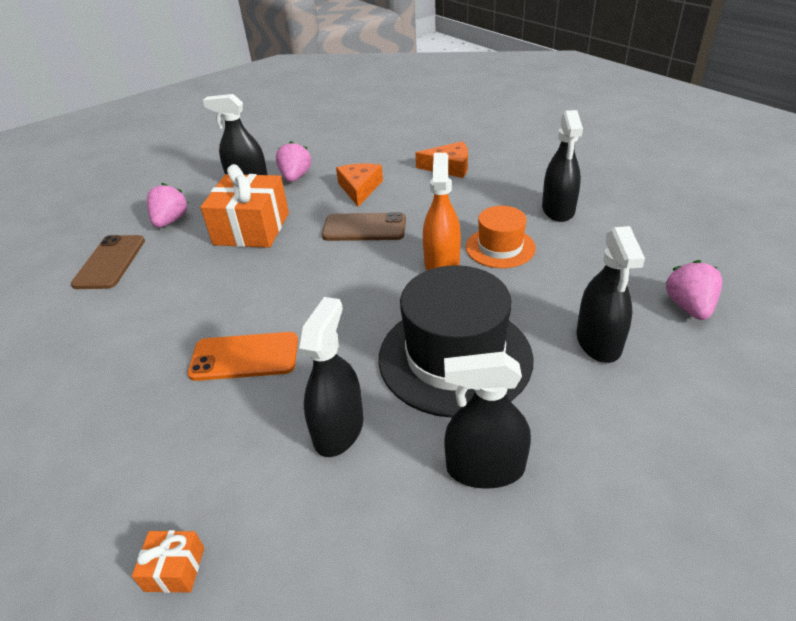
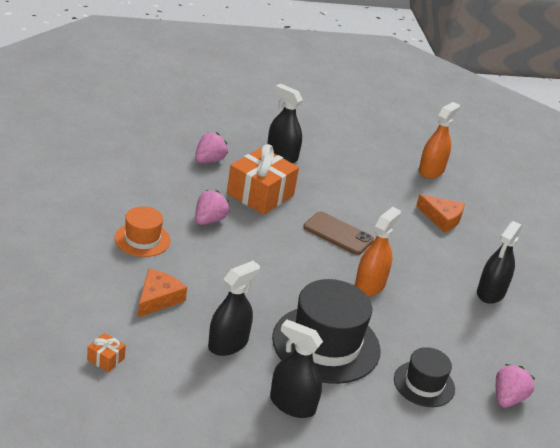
camera: 20 degrees right, 5 degrees down
(110, 262) = (154, 172): brown phone -> none
(244, 357) = (201, 277): orange phone -> none
(295, 177) = (319, 168): pink strawberry -> pink strawberry (209, 220)
(359, 188) = (359, 202): orange cheese -> orange cheese (158, 298)
(401, 133) = (431, 171): none -> orange spray bottle
(500, 247) = (420, 296): orange hat -> orange hat (142, 239)
(598, 342) = (424, 384): black spray bottle -> black hat

